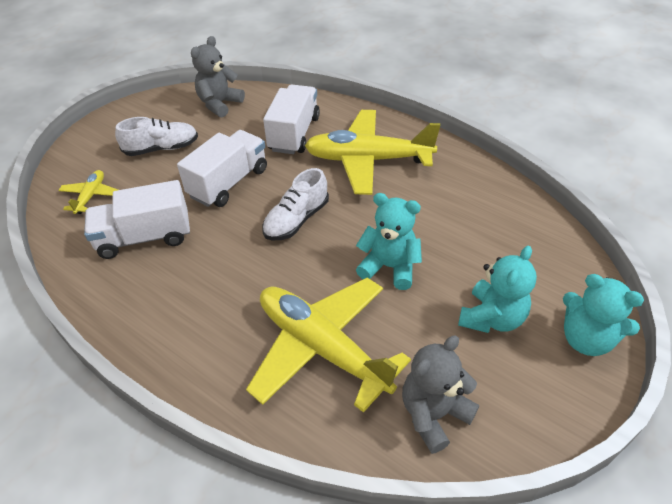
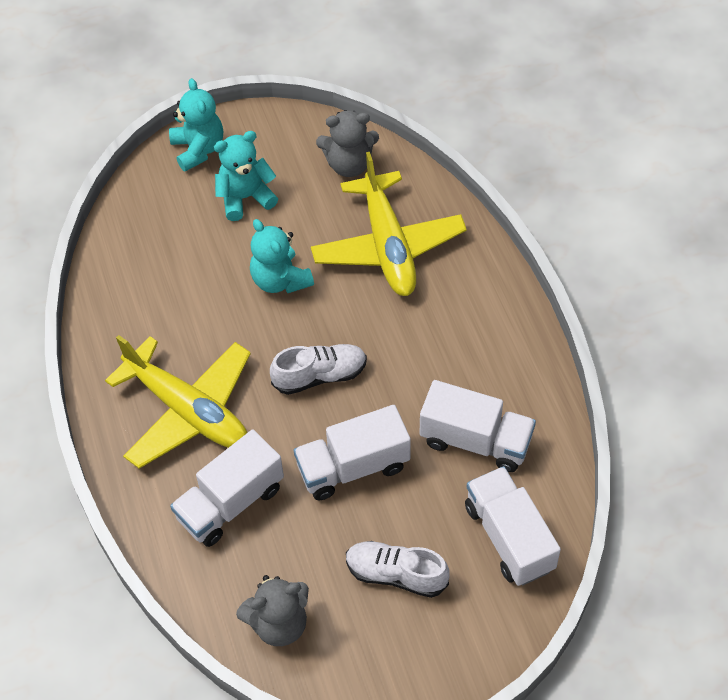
camera: 145 degrees left, 10 degrees up
(91, 196) = (509, 537): yellow plane -> white truck

